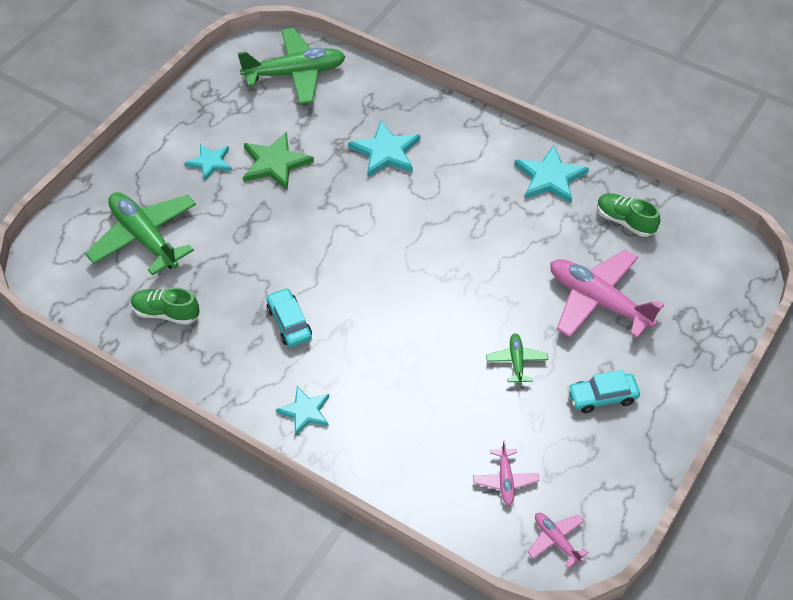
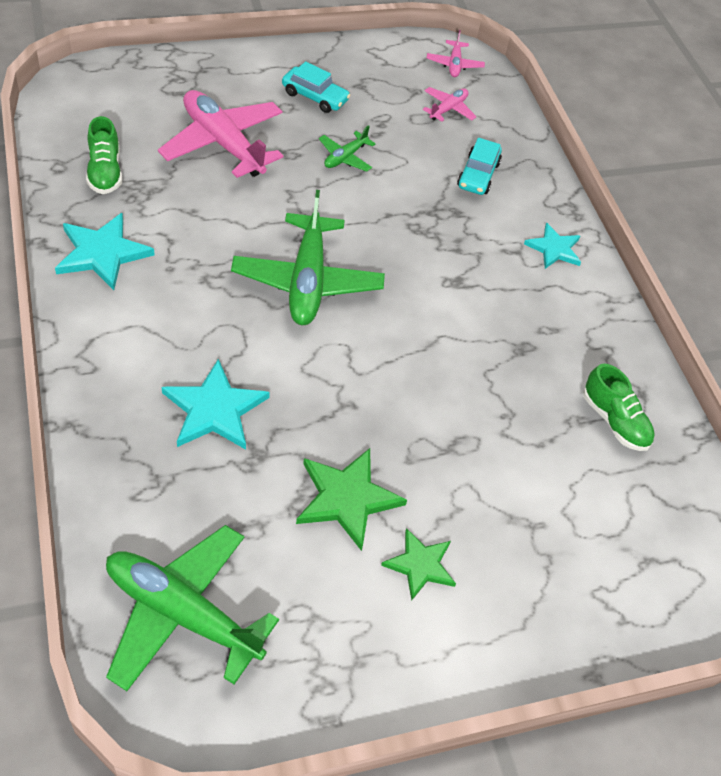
camera: 145 degrees left, 0 degrees up
(144, 238) = (577, 525): green plane -> green plane (307, 281)
(210, 162) = (420, 565): turquoise star -> green star
(289, 323) = (501, 322): turquoise car -> turquoise car (478, 175)
(598, 301) = (223, 143): pink plane -> pink plane turned 150 degrees clockwise

